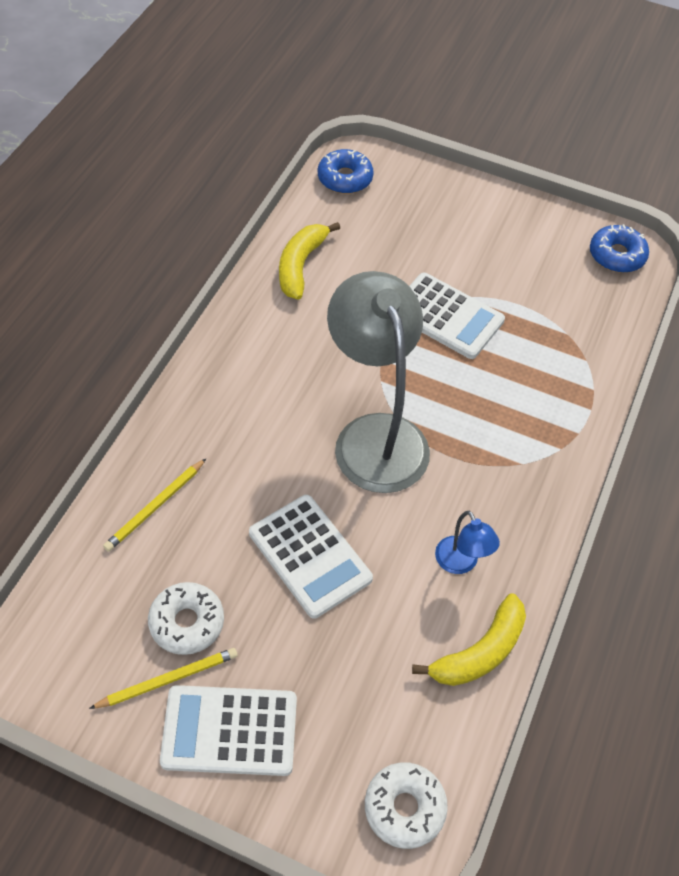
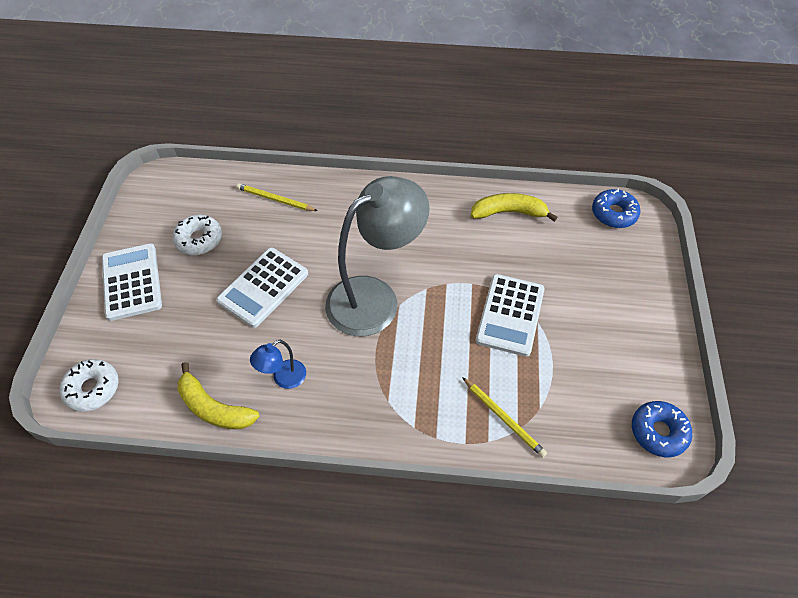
camera: 75 degrees right, 0 degrees up
(168, 679) = (160, 243): yellow pencil -> yellow pencil (504, 418)

